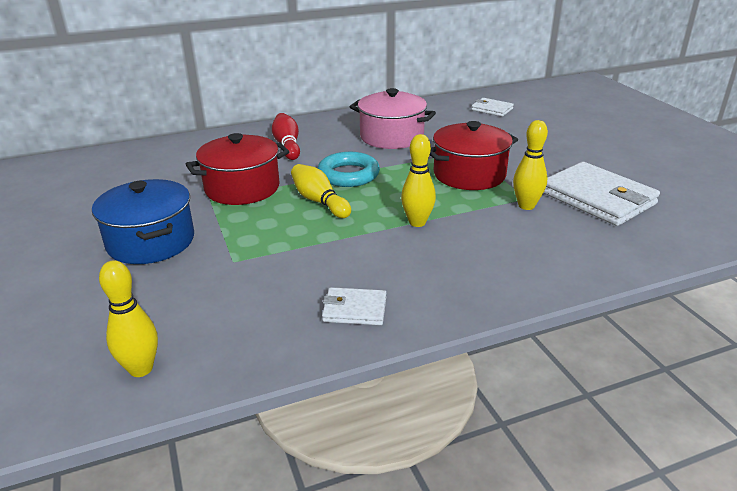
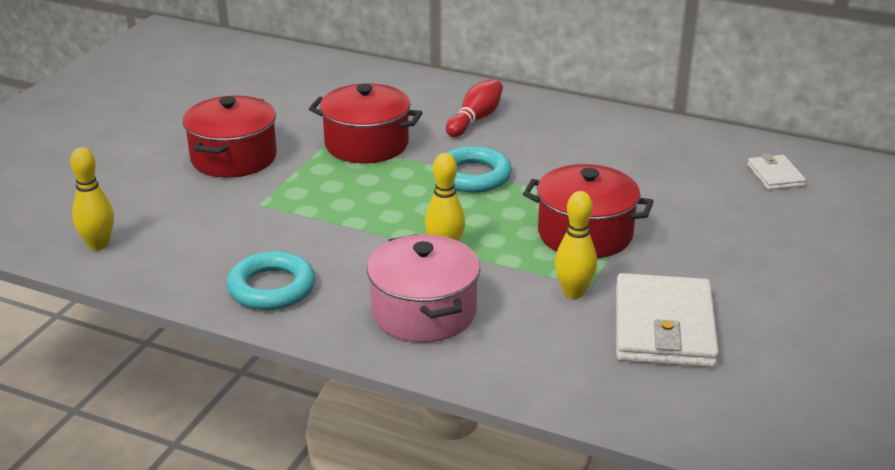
camera: 45 degrees right, 0 degrees up
(151, 242) = (233, 158): blue pot -> red pot
(319, 201) = (403, 189): yellow bowling pin -> none
(355, 309) = (271, 288): white wallet -> turquoise ring
(391, 137) = (591, 156): pink pot -> pink pot (424, 312)

